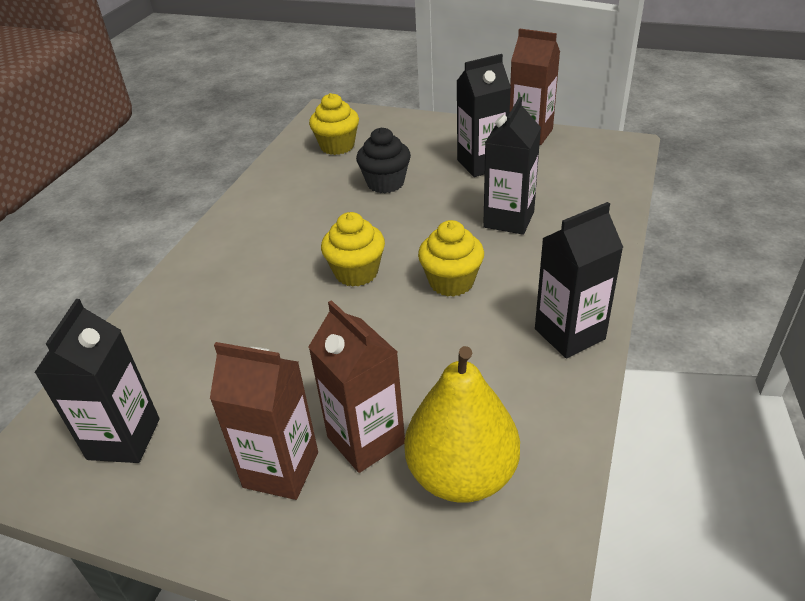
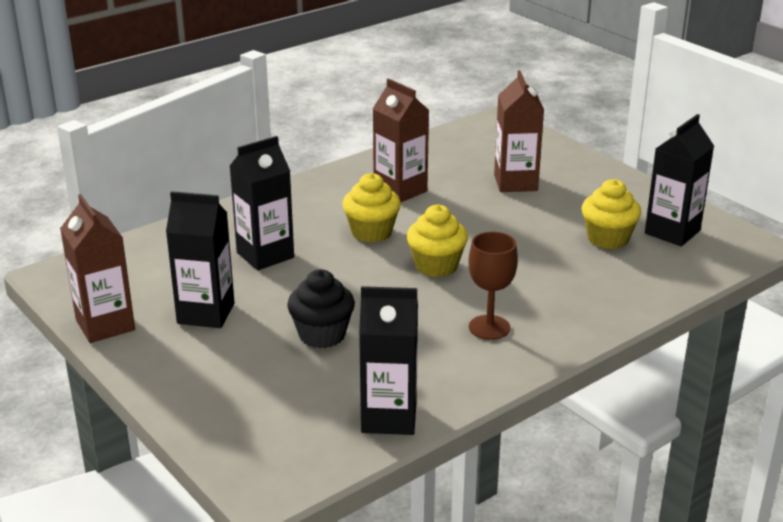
camera: 150 degrees left, 10 degrees down
(267, 237) = (489, 327): none -> brown goblet
(281, 469) = (575, 188): brown carton -> brown carton (400, 190)
(337, 146) = (318, 411): yellow cupcake -> yellow cupcake (608, 239)
(461, 475) = (476, 156): yellow pear -> none
(569, 334) = (337, 180): black carton -> black carton (389, 417)

